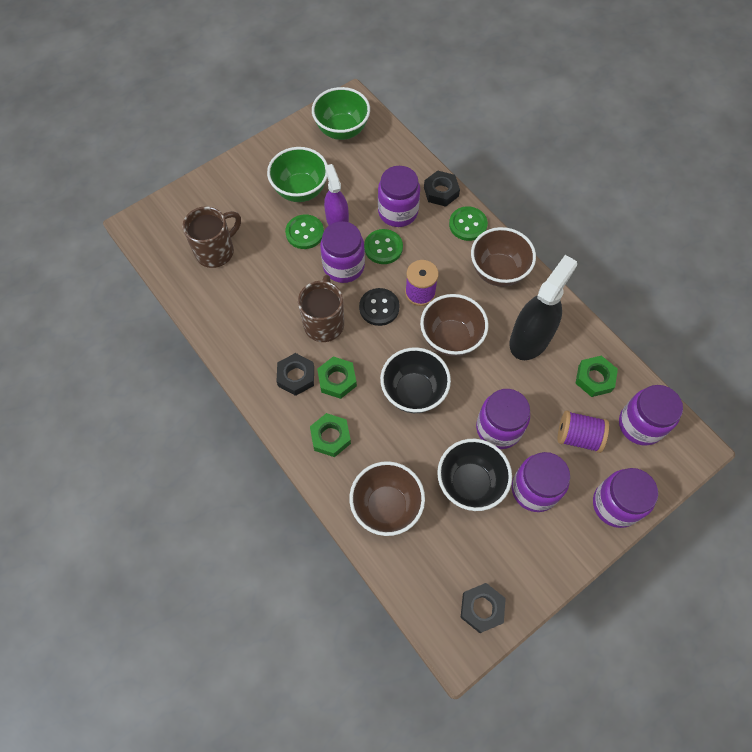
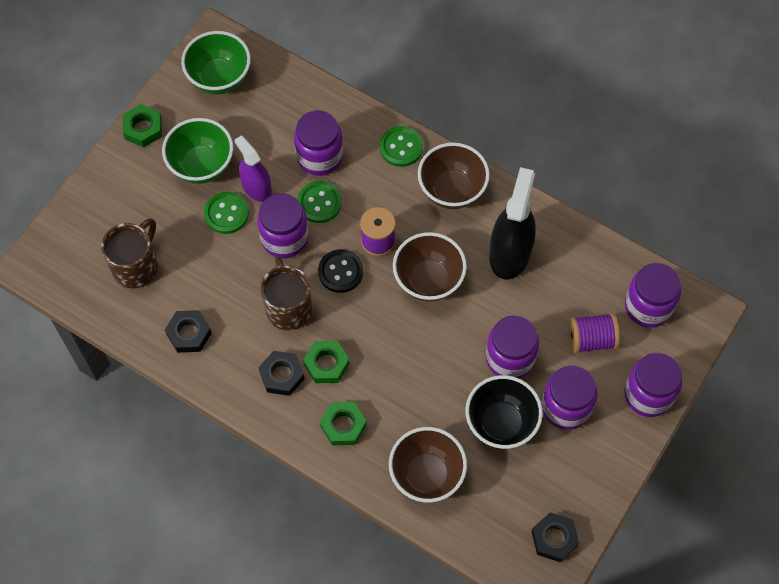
camera: 20 degrees left, 0 degrees up
(413, 392) = (411, 350): black bowl -> none
(441, 192) = (358, 118): black nut -> black nut (189, 334)
(594, 378) = (588, 274): green nut -> green nut (143, 128)

